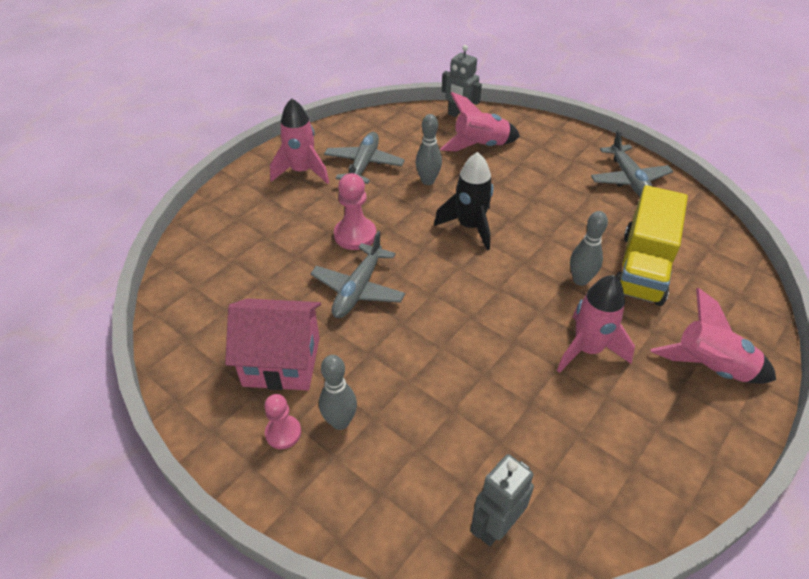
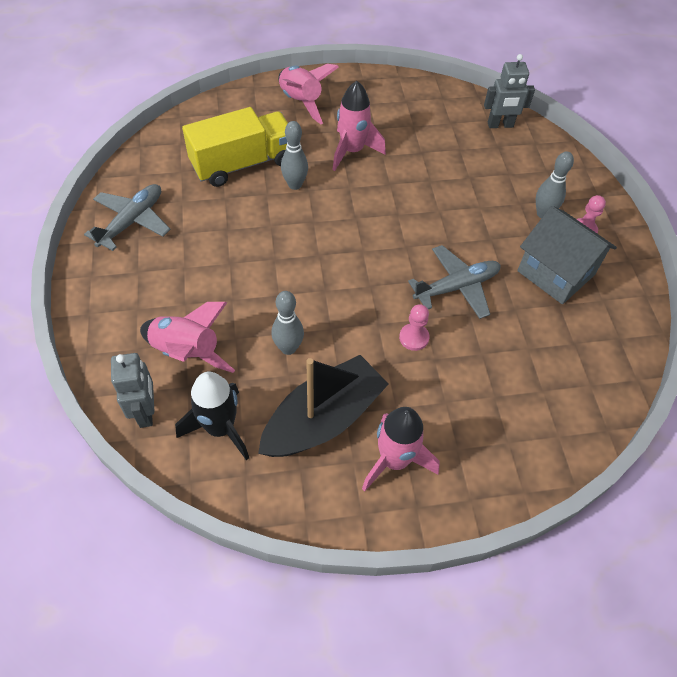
camera: 140 degrees left, 10 degrees up
(281, 361) = (556, 273): pink house -> grey house
(355, 235) = (414, 338): pink pawn -> pink pawn, size x0.65
(364, 165) = (323, 419): grey plane -> black boat
(470, 227) = (313, 276): black rocket -> black rocket (220, 428)

